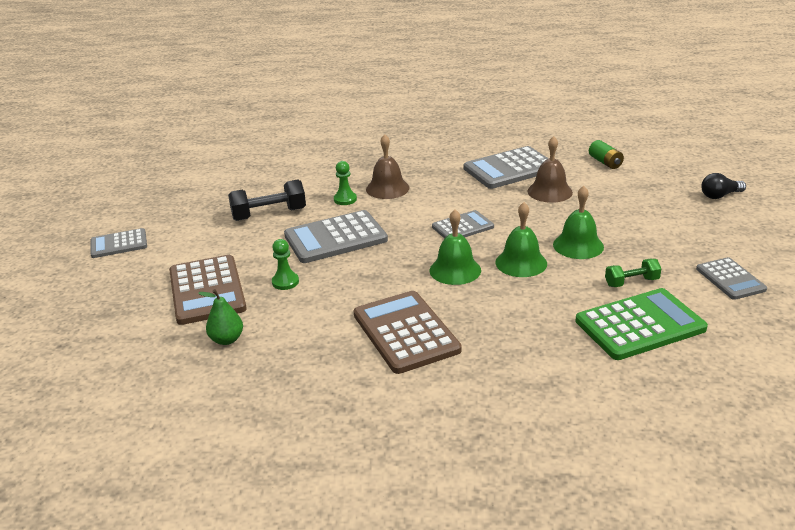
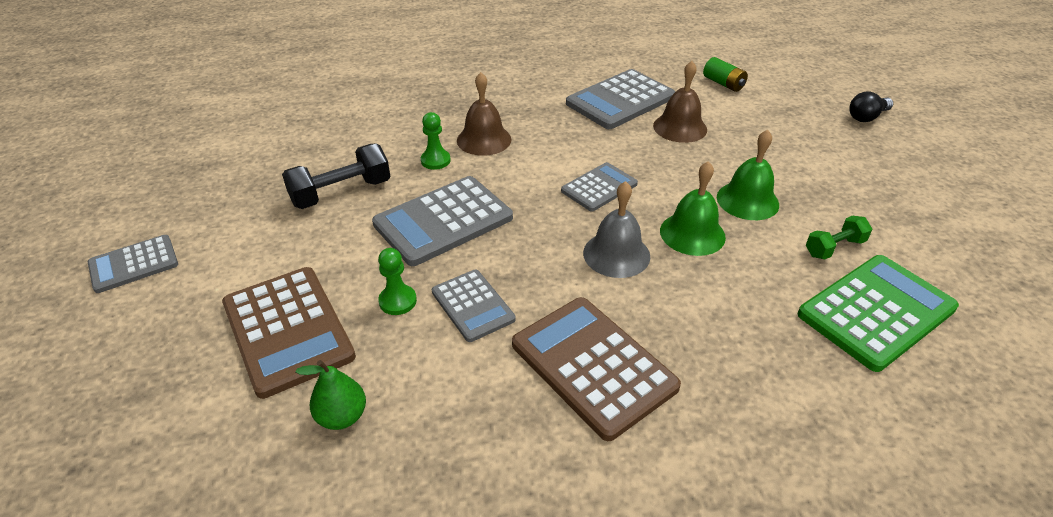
camera: 15 degrees left, 10 degrees up
(455, 270) = (616, 254): green bell -> grey bell
(730, 279) = (939, 230): grey calculator -> grey calculator (472, 306)

